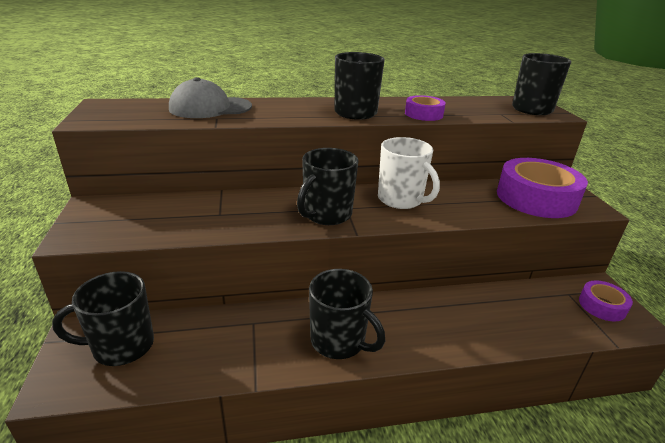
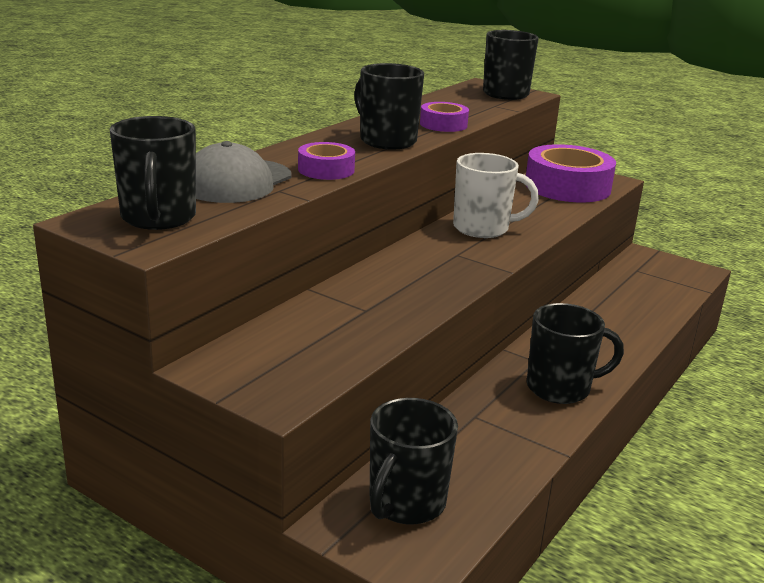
camera: 45 degrees left, 5 degrees down
(326, 215) = (455, 267): black mug -> black mug (158, 218)
(602, 306) = (665, 268): purple tape -> purple tape (326, 170)

